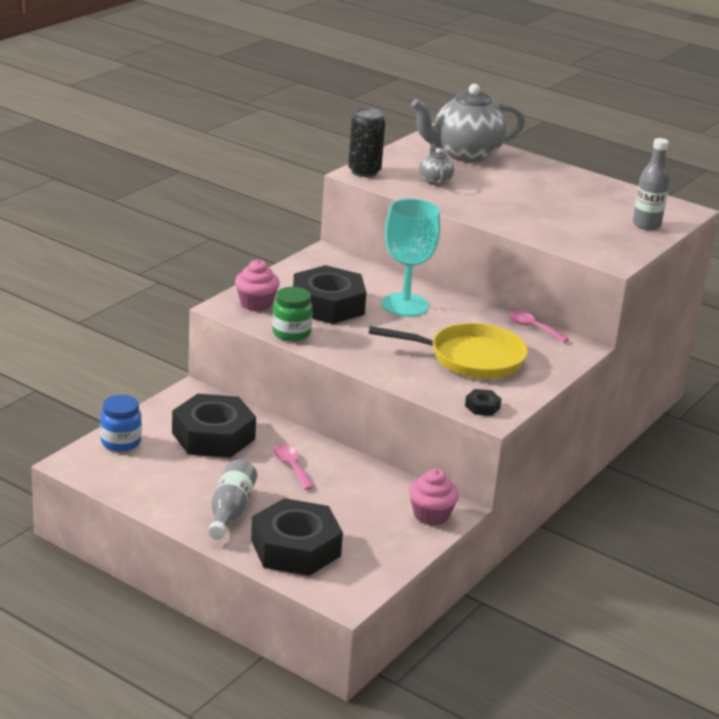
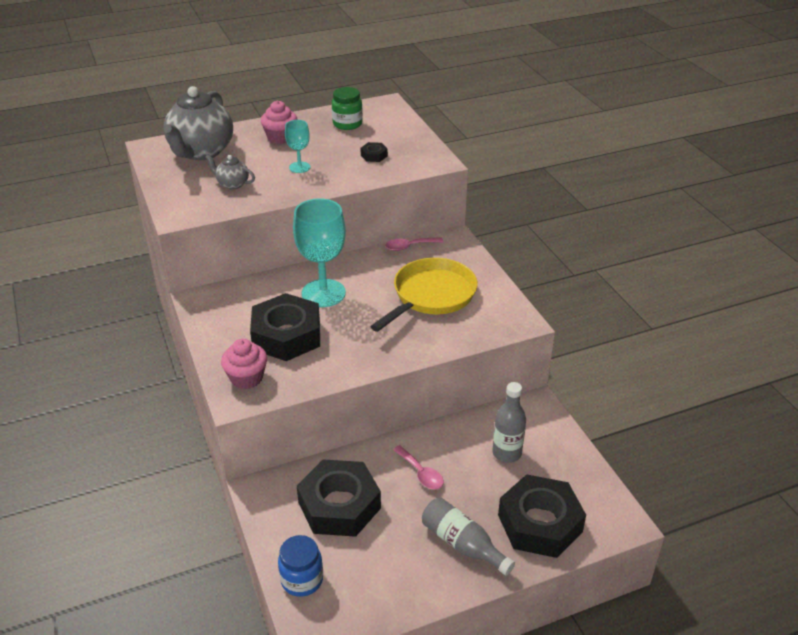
camera: 55 degrees left, 10 degrees up
(291, 333) = (316, 377): green jar -> green jar (347, 124)
(291, 466) = (421, 473): pink spoon -> pink spoon turned 135 degrees counterclockwise
(364, 171) = (177, 211): black can -> none
(431, 515) = (537, 420): pink cupcake -> pink cupcake (280, 137)
(482, 407) = (506, 321): black nut -> black nut (374, 155)
(504, 200) = (299, 167): none -> turquoise goblet
(646, 225) = (394, 127): grey bottle -> grey bottle (506, 453)

